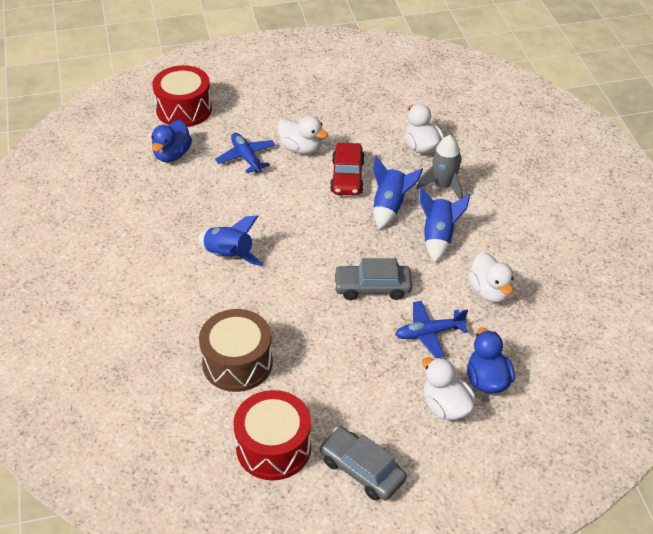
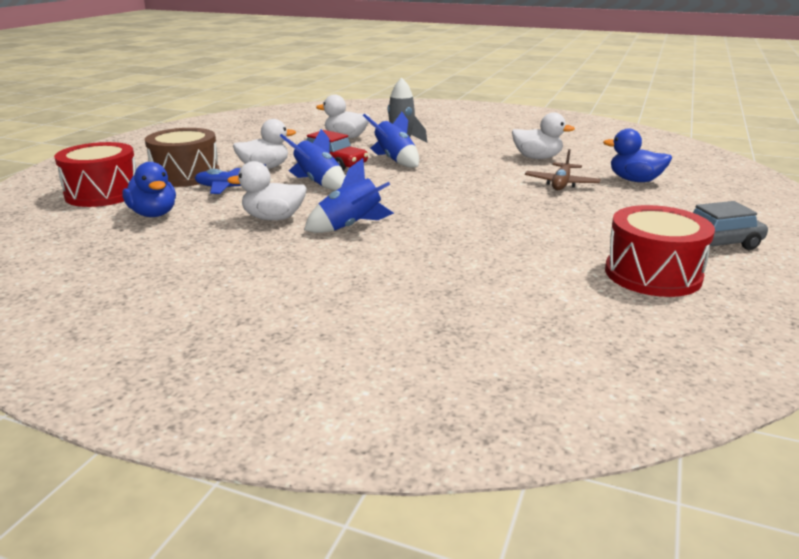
camera: 55 degrees left, 20 degrees down
(237, 363) = (511, 261): brown drum -> brown drum (186, 175)
(372, 287) = (481, 187): grey car -> none
(429, 333) = (561, 184): blue plane -> brown plane
(438, 237) = (455, 156): blue rocket -> blue rocket (318, 183)
(445, 406) = (653, 198): white duck -> white duck (273, 218)

